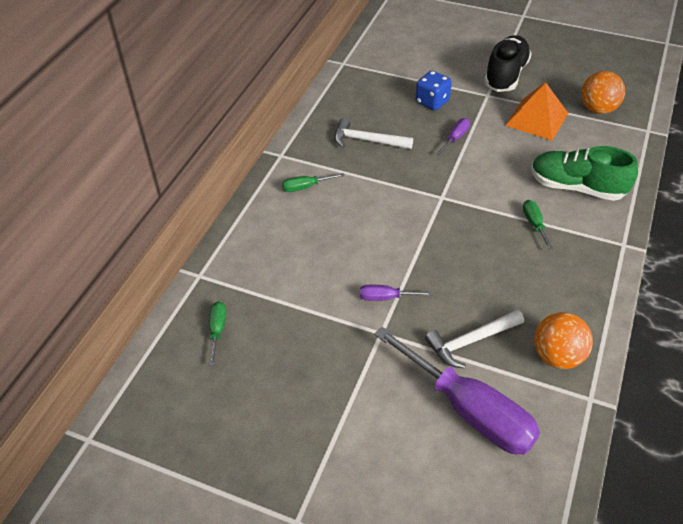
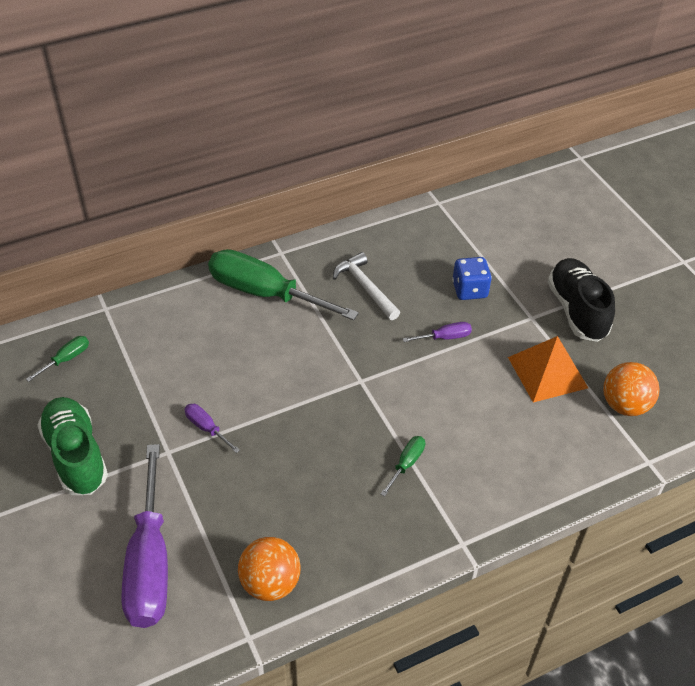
camera: 40 degrees right, 0 degrees up
(305, 187) = (265, 293): green screwdriver -> green screwdriver, size x2.38
(471, 341) = (221, 514): white hammer -> none
(505, 75) = (577, 310): black shoe -> black shoe turned 75 degrees counterclockwise
(576, 187) = (493, 461): green shoe -> green shoe (76, 456)

